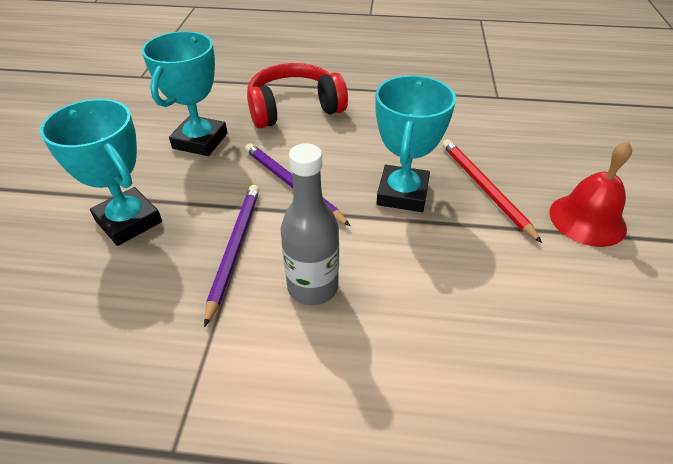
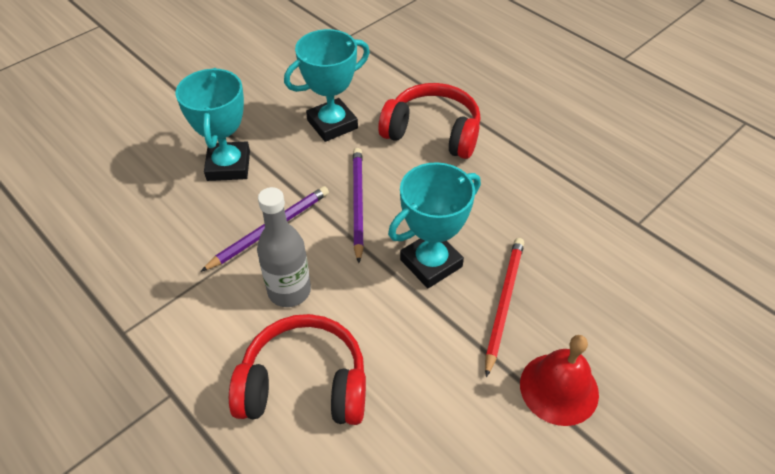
camera: 40 degrees right, 5 degrees up
(419, 353) = (304, 384): none -> red headphones

